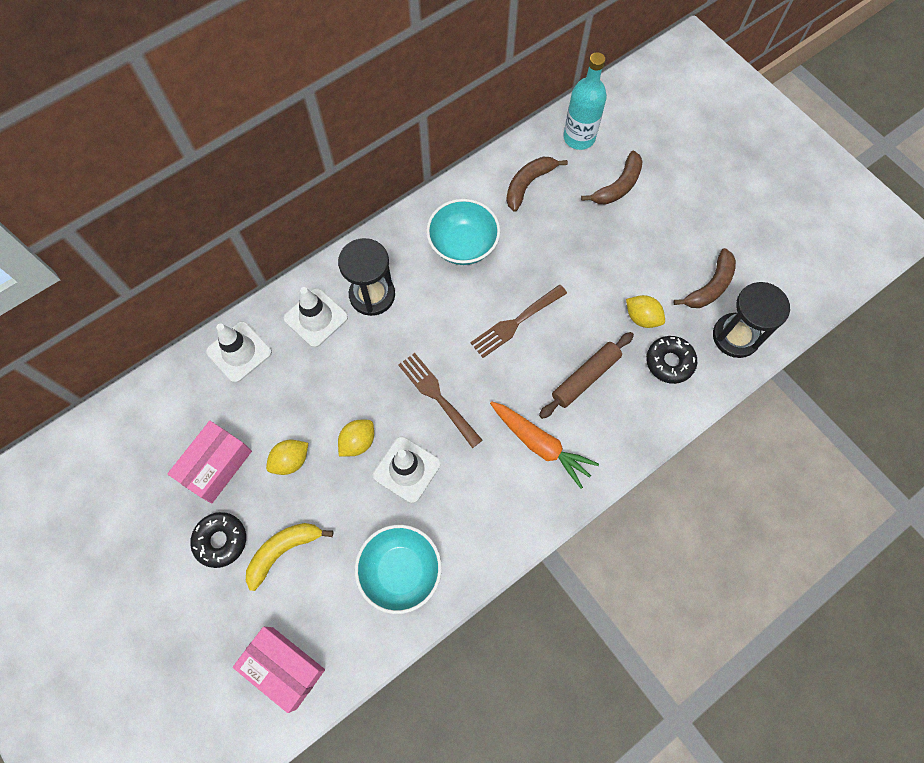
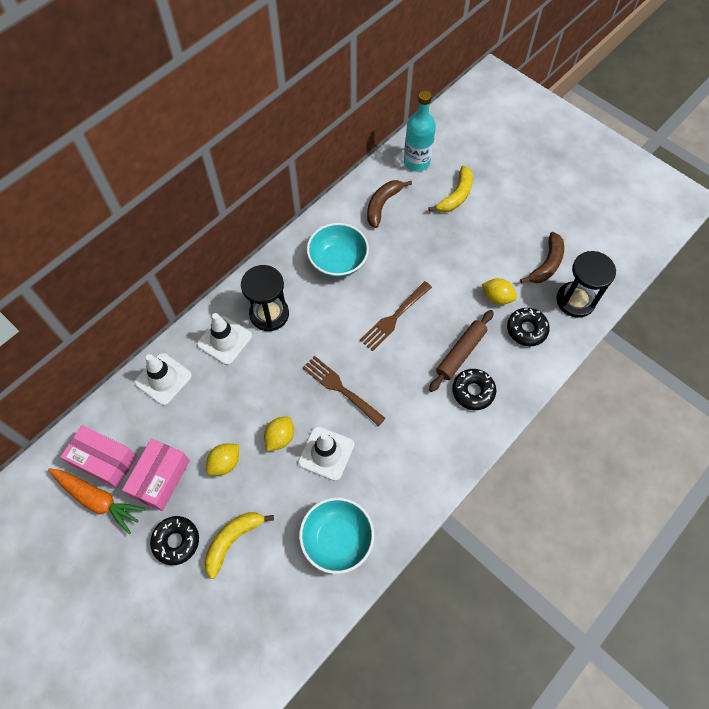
camera: 10 degrees left, 5 degrees down
(284, 667) = (251, 640): pink box -> pink box (104, 460)
(540, 445) = (434, 414): orange carrot -> orange carrot (98, 500)
(591, 426) = (473, 391): none -> black donut
(617, 186) = (456, 196): brown banana -> yellow banana

